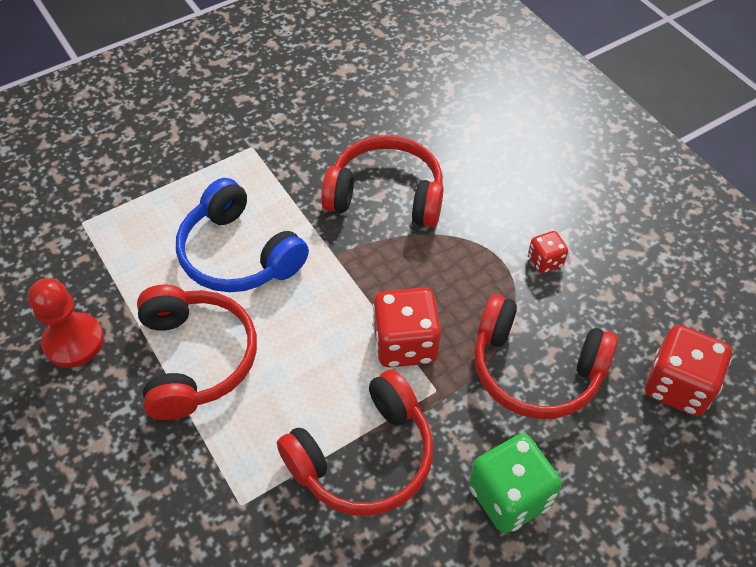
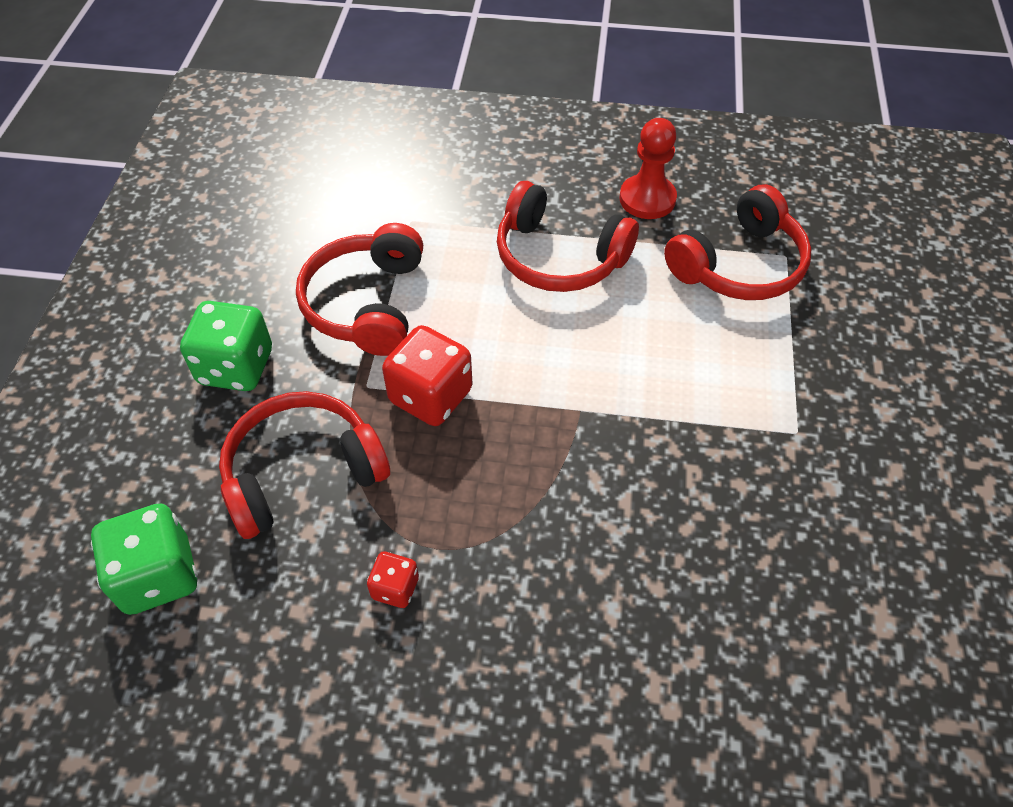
camera: 130 degrees right, 0 degrees up
(239, 254) = (648, 340): blue headphones -> none
(386, 195) = (620, 507): red headphones -> red headphones (739, 264)
(678, 386) = (158, 575): red dice -> green dice

